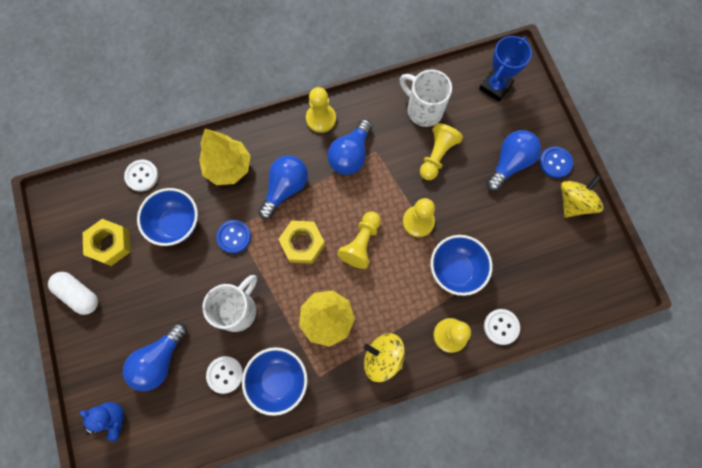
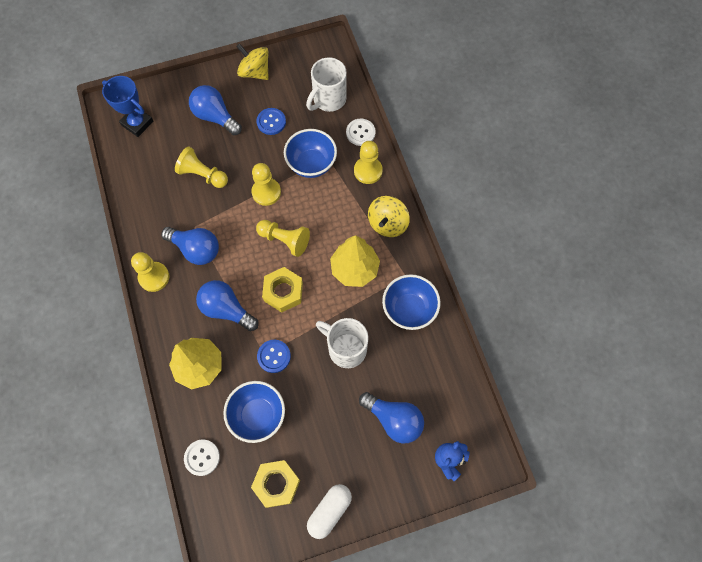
camera: 90 degrees left, 5 degrees down
(225, 374) = (405, 357): white button -> none
(423, 110) = (154, 184): white mug -> white mug (328, 99)
(555, 163) = (217, 82): blue button -> blue button (271, 122)

